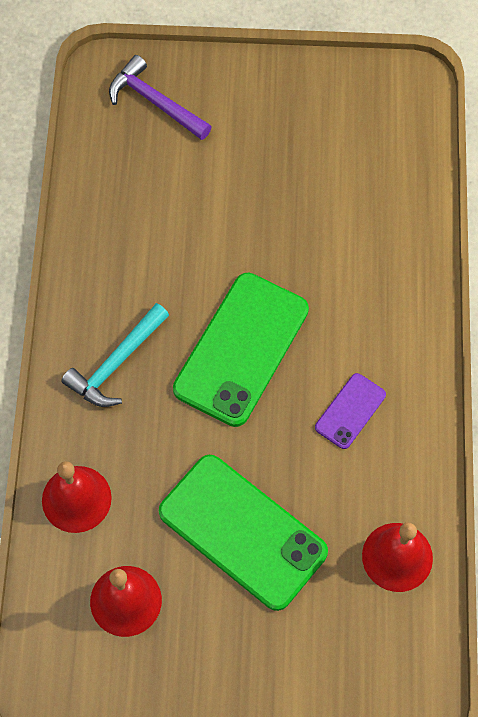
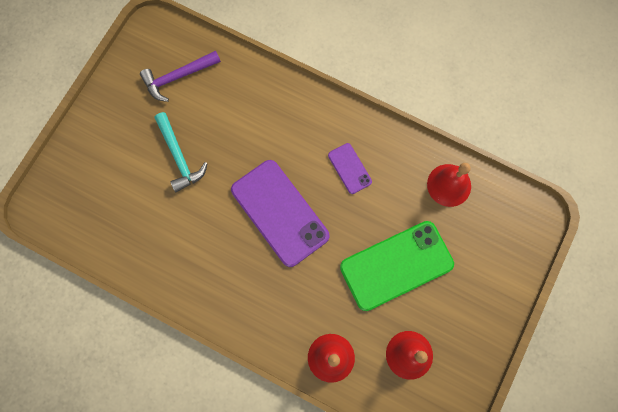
camera: 65 degrees left, 10 degrees up
(116, 363) = (252, 294): turquoise hammer -> turquoise hammer (179, 157)
(155, 102) = (78, 187): purple hammer -> purple hammer (178, 77)
(241, 349) = (280, 213): green phone -> purple phone

